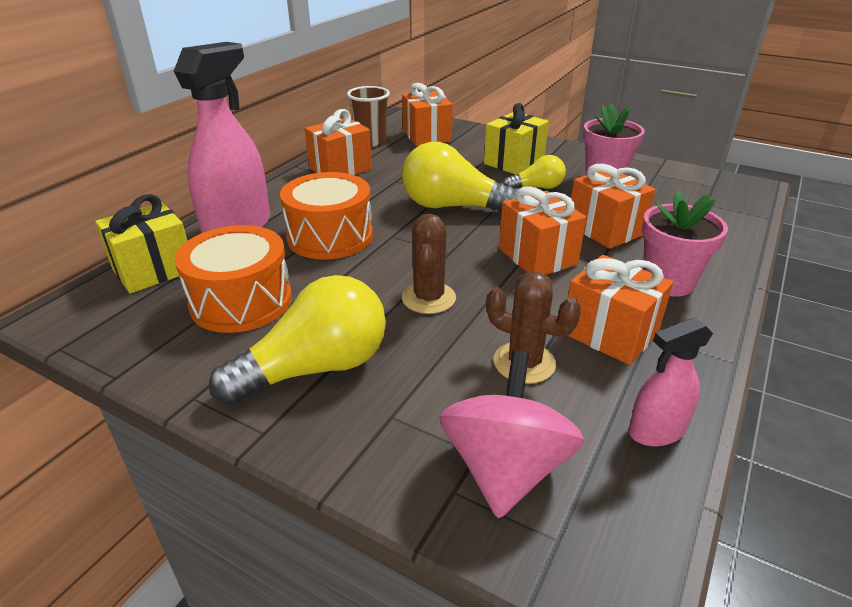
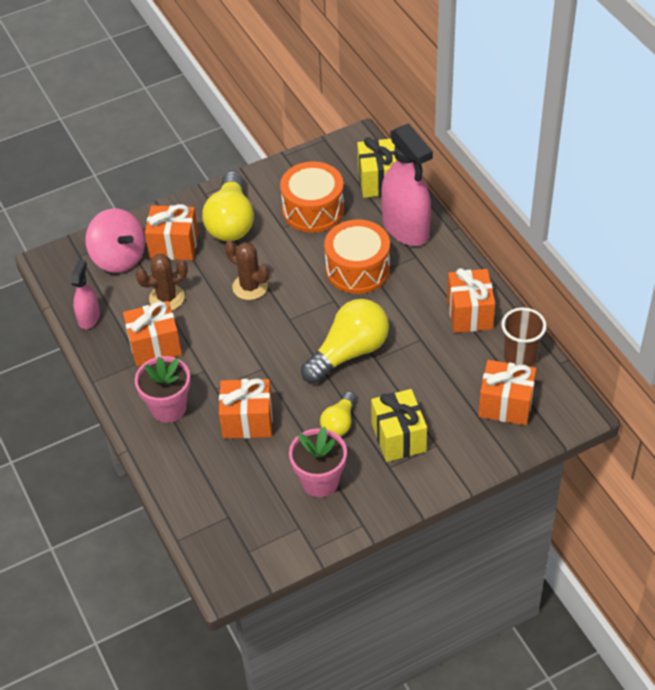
camera: 125 degrees right, 15 degrees up
(537, 256) = (248, 361): orange gift -> orange gift (174, 245)

